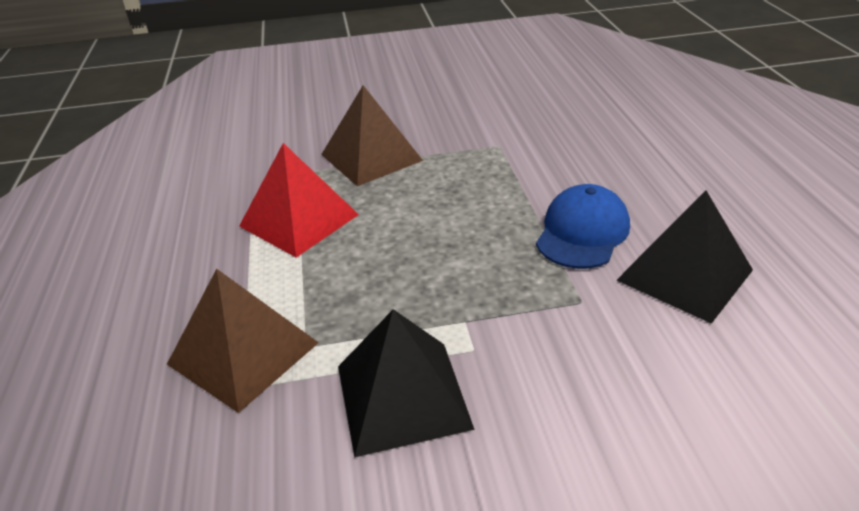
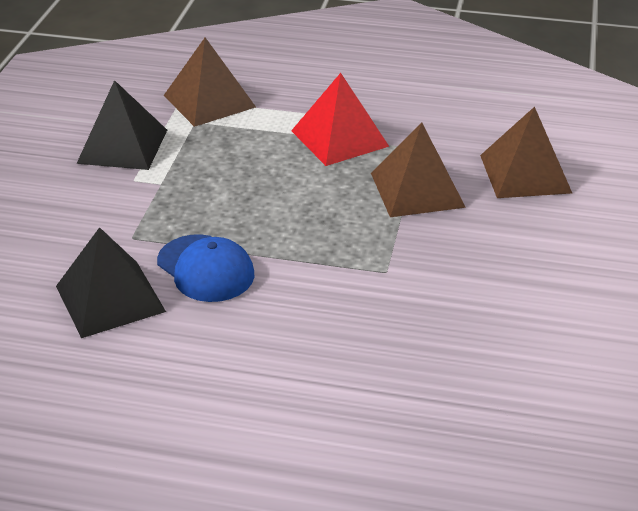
camera: 110 degrees right, 0 degrees up
(317, 117) = (525, 174): none -> brown pyramid

